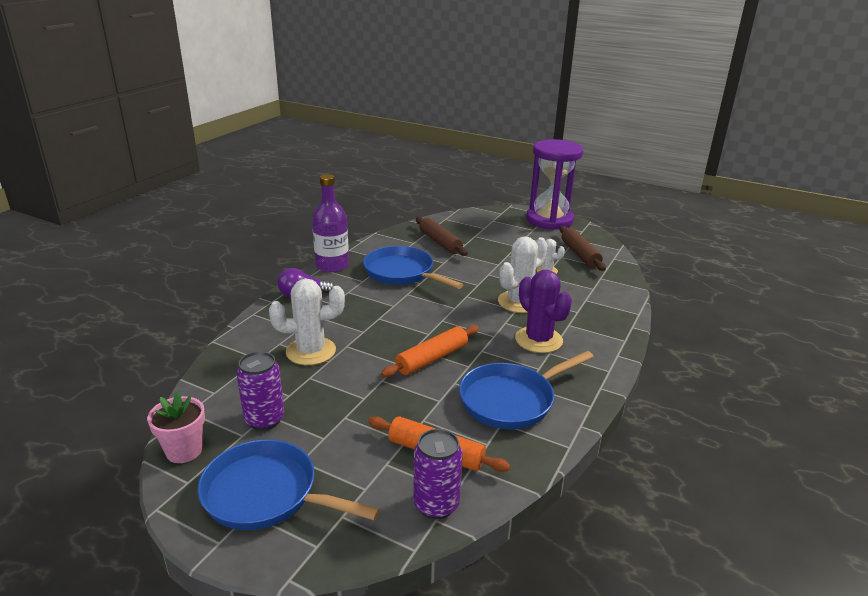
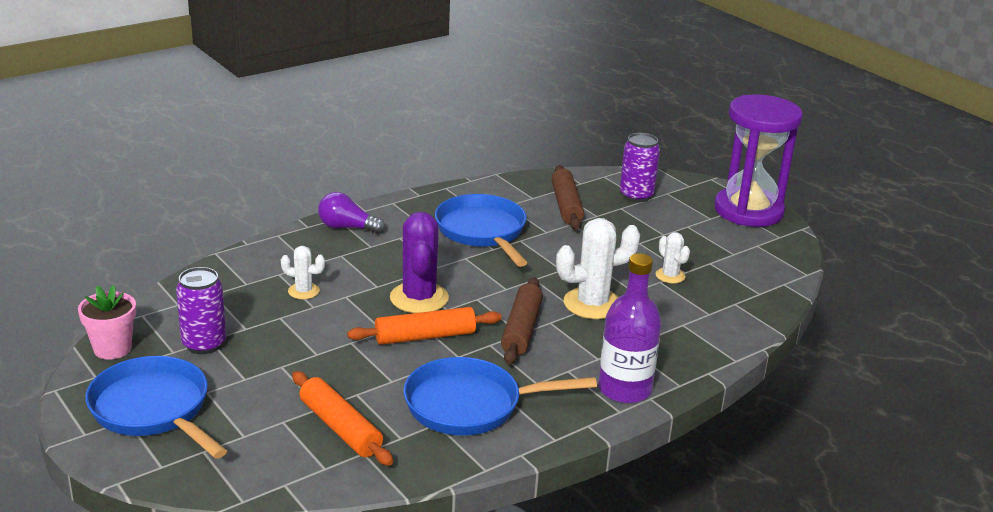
camera: 25 degrees right, 0 degrees up
(311, 351) = (303, 291): white cactus -> white cactus, size x0.53
(332, 265) = (408, 202): purple bottle -> purple bottle (624, 389)
(436, 505) = (297, 472): purple can -> purple can (636, 196)
(538, 340) = (570, 353): purple cactus -> purple cactus (419, 298)
(580, 254) = (741, 266): brown rolling pin -> brown rolling pin (521, 329)

